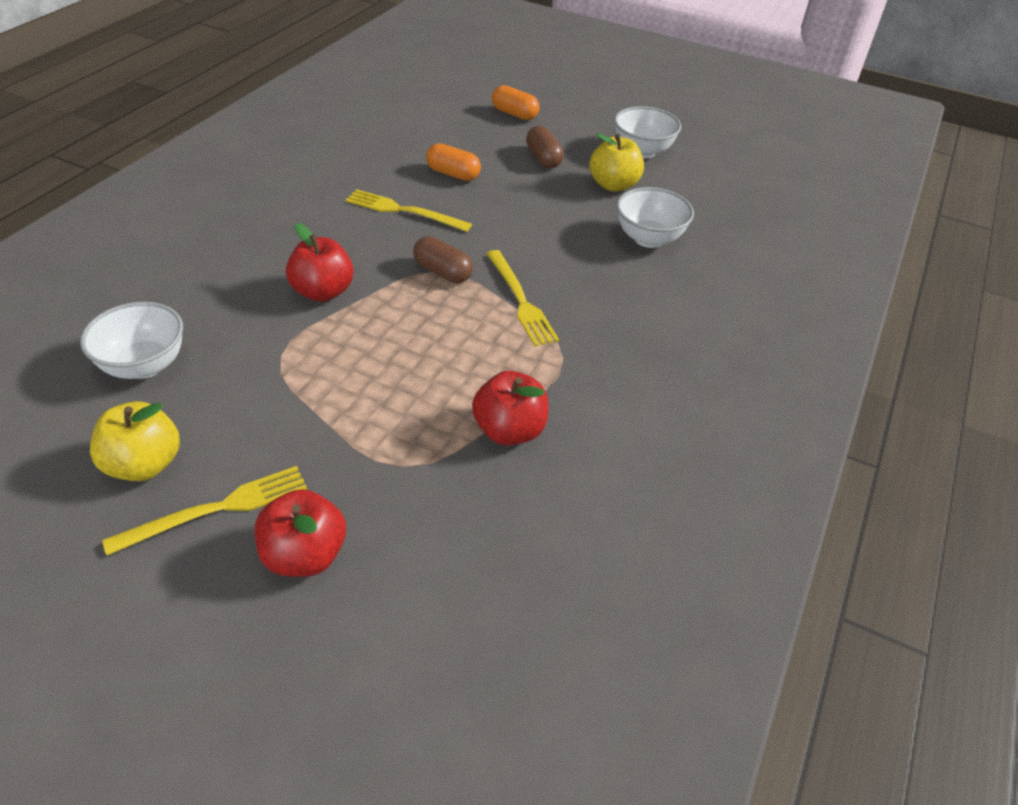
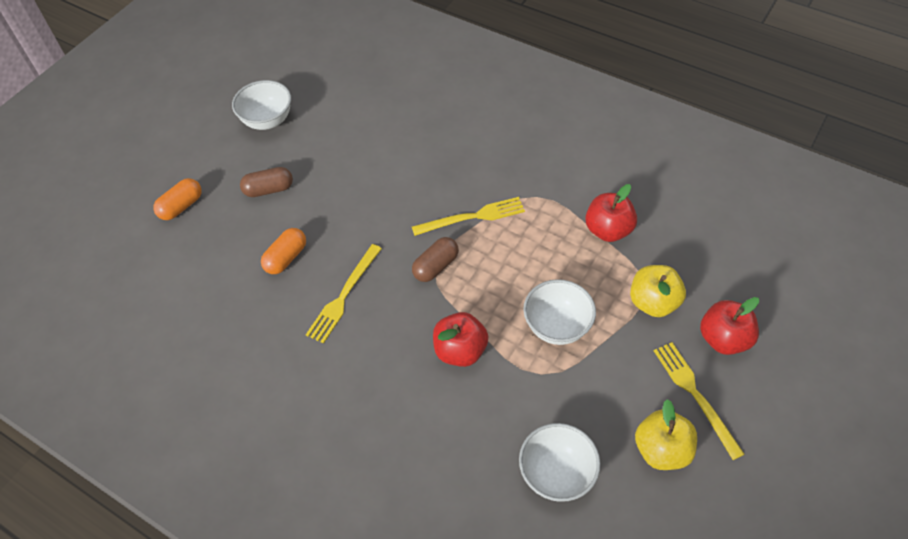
camera: 80 degrees left, 10 degrees up
(613, 185) = (319, 145): yellow apple -> yellow apple (653, 302)
(648, 239) = (397, 133): white bowl -> white bowl (557, 326)

